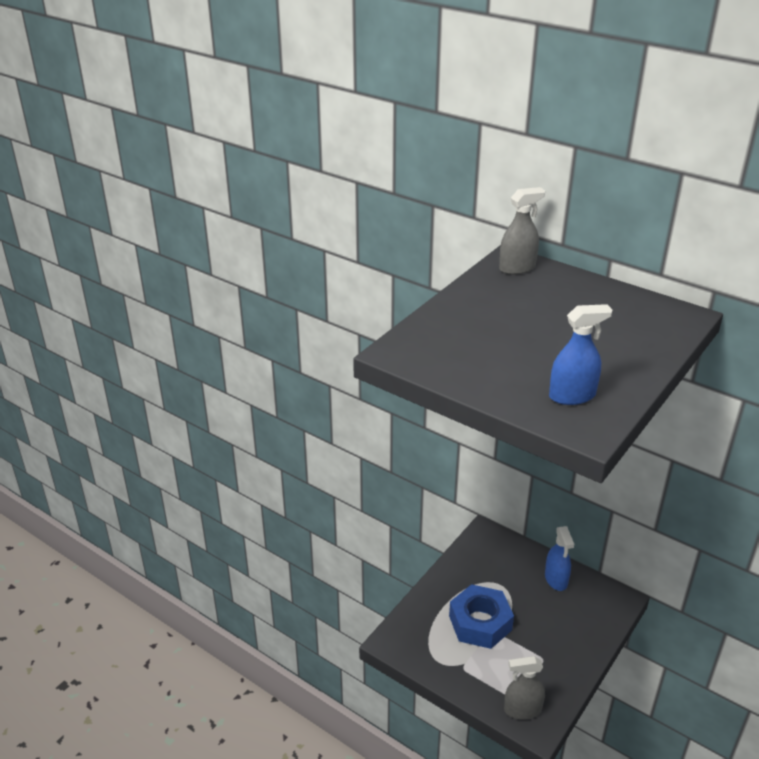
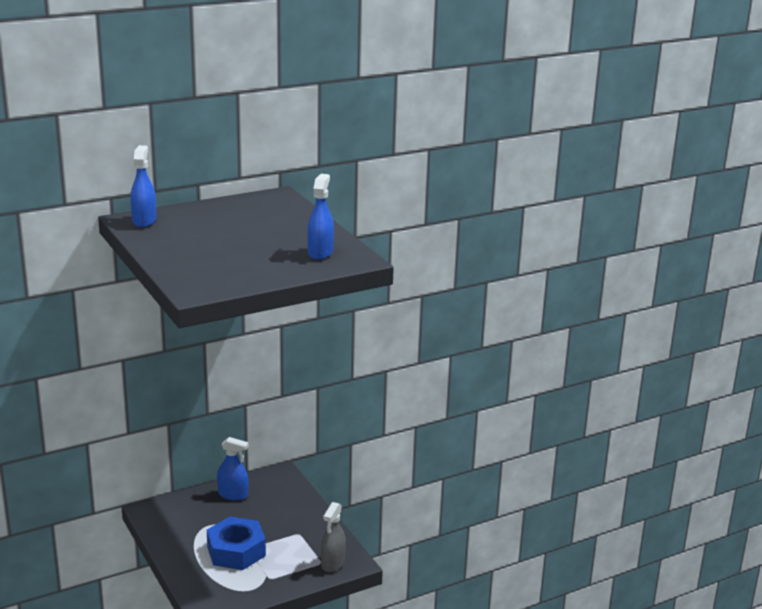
camera: 65 degrees left, 10 degrees down
(517, 268) = (144, 221): grey spray bottle -> blue spray bottle

